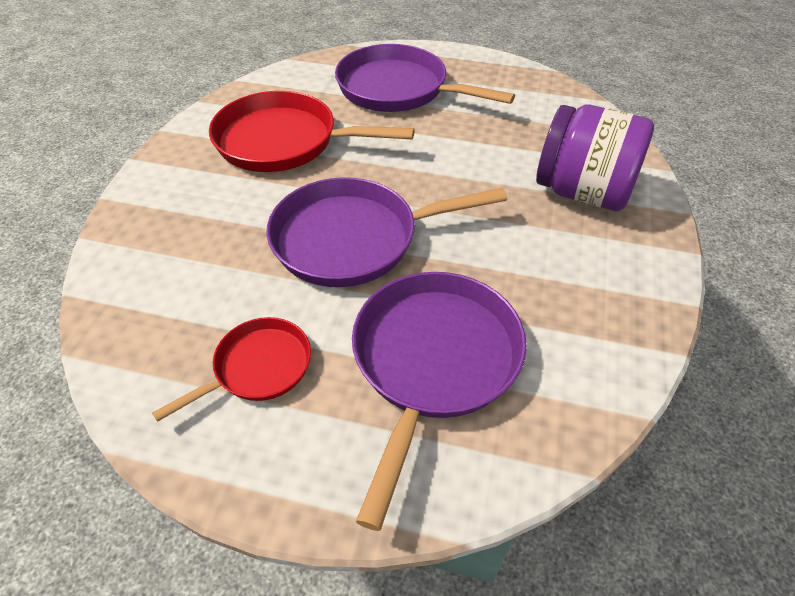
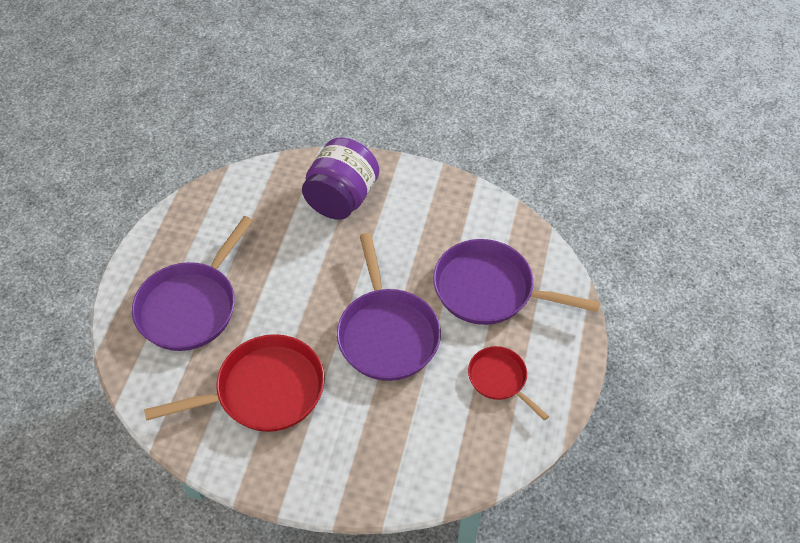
camera: 90 degrees left, 5 degrees up
(284, 141) = (264, 391): red pan -> red pan turned 120 degrees counterclockwise

